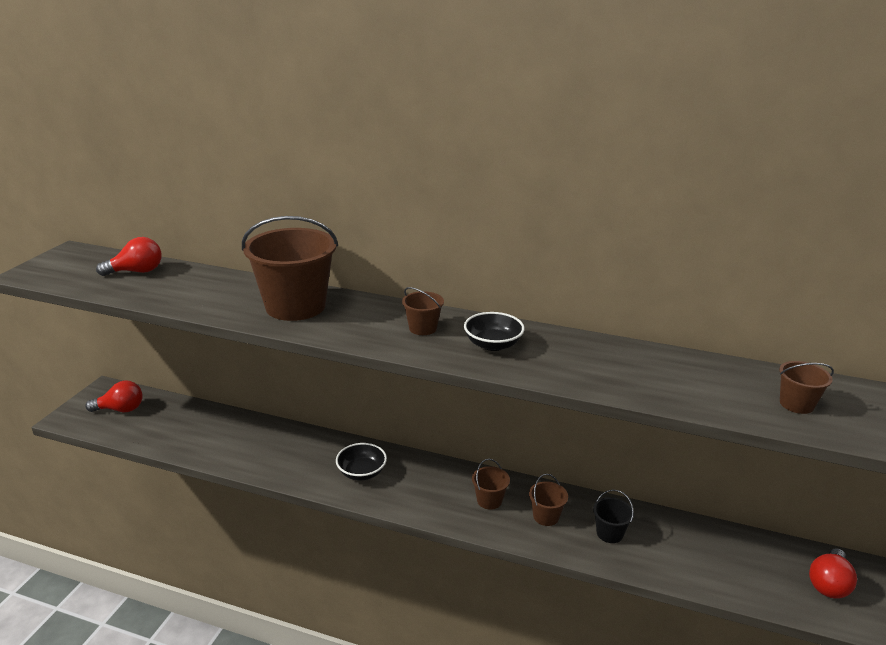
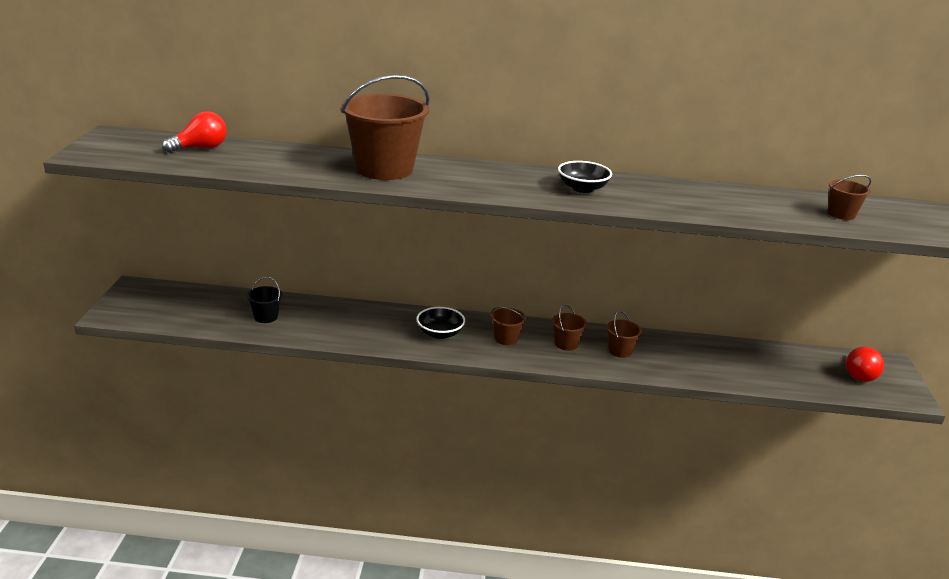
camera: 15 degrees left, 0 degrees up
(120, 409) = (164, 303): red light bulb -> none
(423, 328) = (513, 180): brown bucket -> brown bucket (506, 339)
(609, 533) = (678, 357): black bucket -> black bucket (266, 317)

